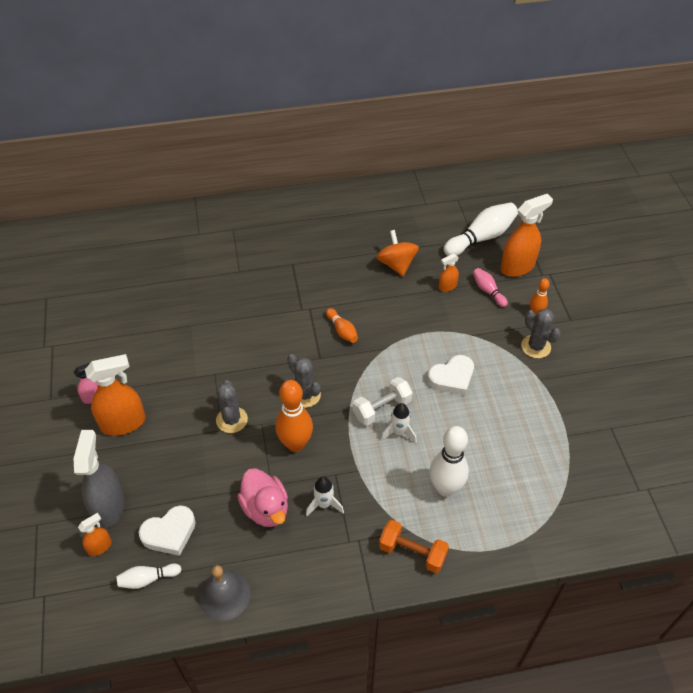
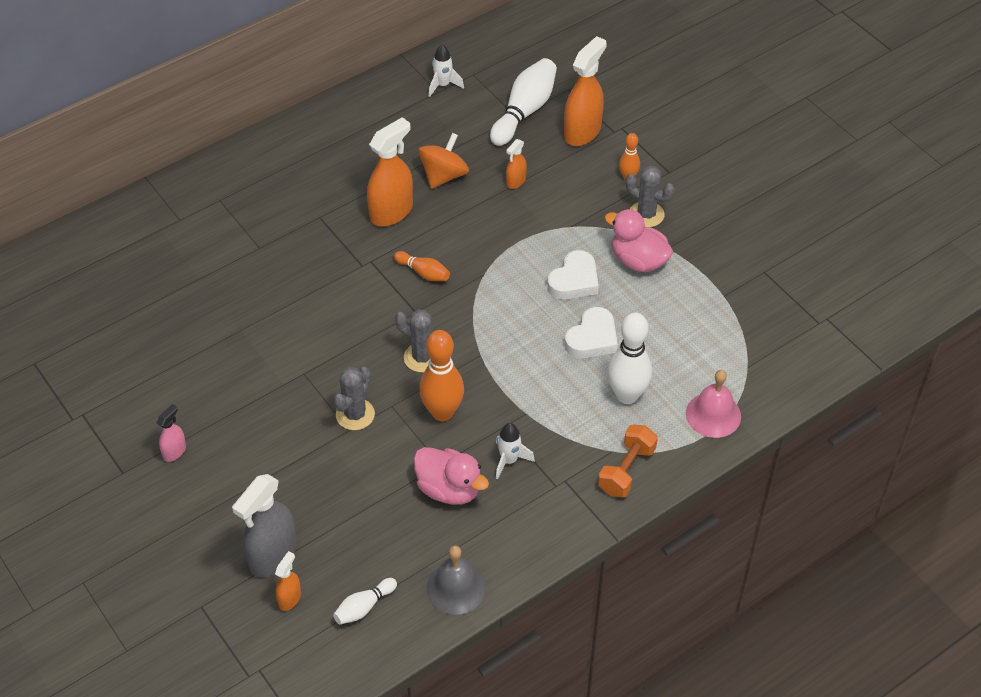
camera: 25 degrees left, 0 degrees up
(109, 506) = (272, 556): grey spray bottle -> grey spray bottle turned 120 degrees counterclockwise
(123, 423) = (231, 465): orange spray bottle -> orange spray bottle (391, 212)
(169, 533) = (359, 554): white heart -> white heart (592, 338)
(232, 420) = (355, 414): grey cactus -> grey cactus turned 60 degrees clockwise
(382, 408) = (516, 340): white dumbbell -> none
(396, 264) = (443, 175): orange spinning top -> orange spinning top turned 75 degrees clockwise
(399, 432) = (548, 358): white rocket -> white rocket (443, 85)
(412, 552) = (626, 470): orange dumbbell -> orange dumbbell turned 60 degrees counterclockwise
(488, 291) = (564, 171): pink bowling pin -> none
(509, 534) = (713, 414): none -> pink bell
(511, 381) = (638, 260): none -> pink duck

